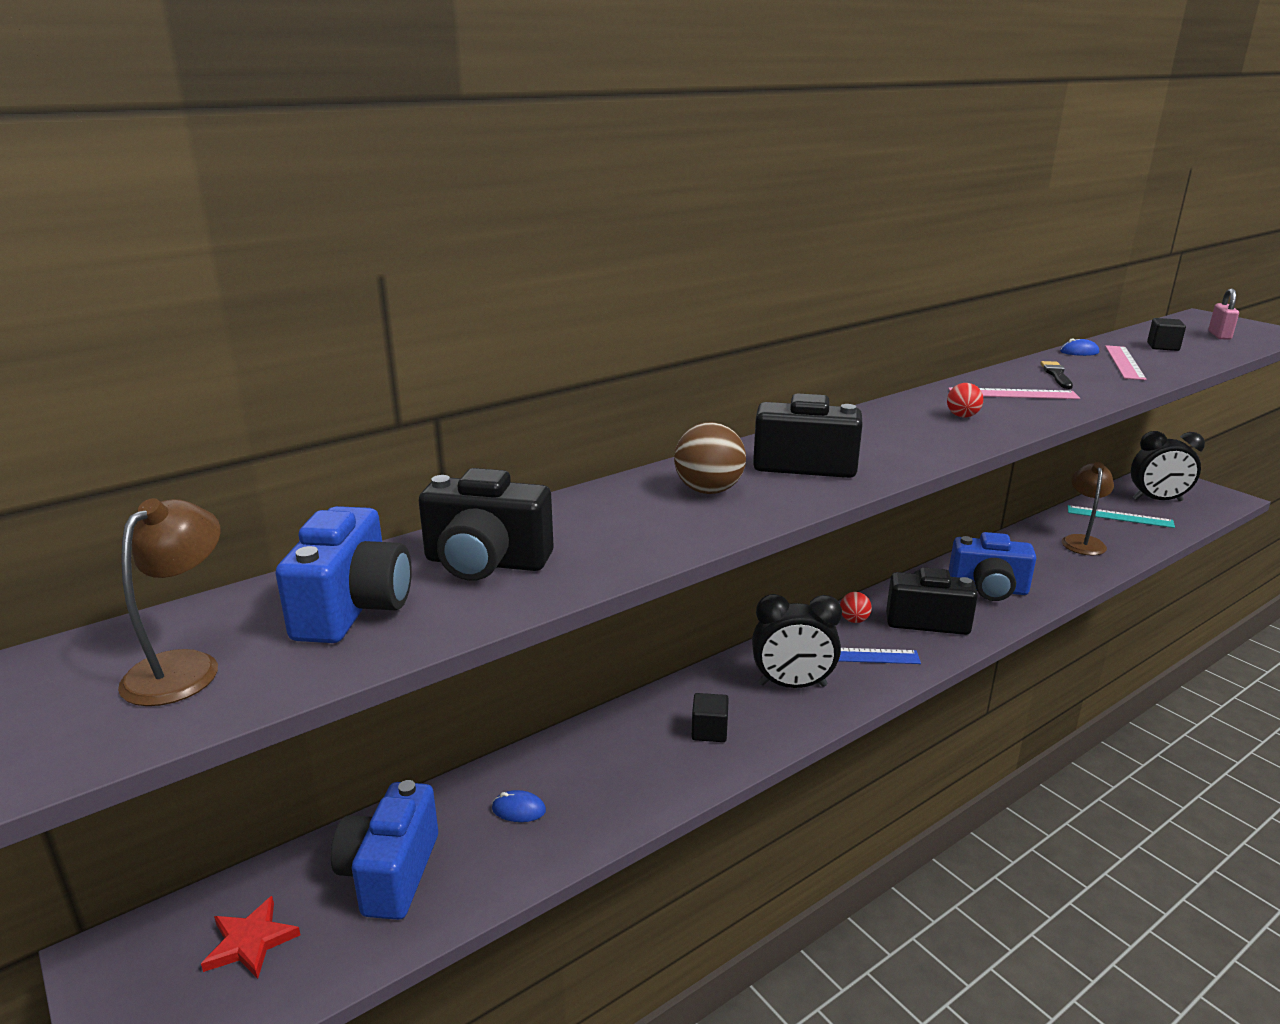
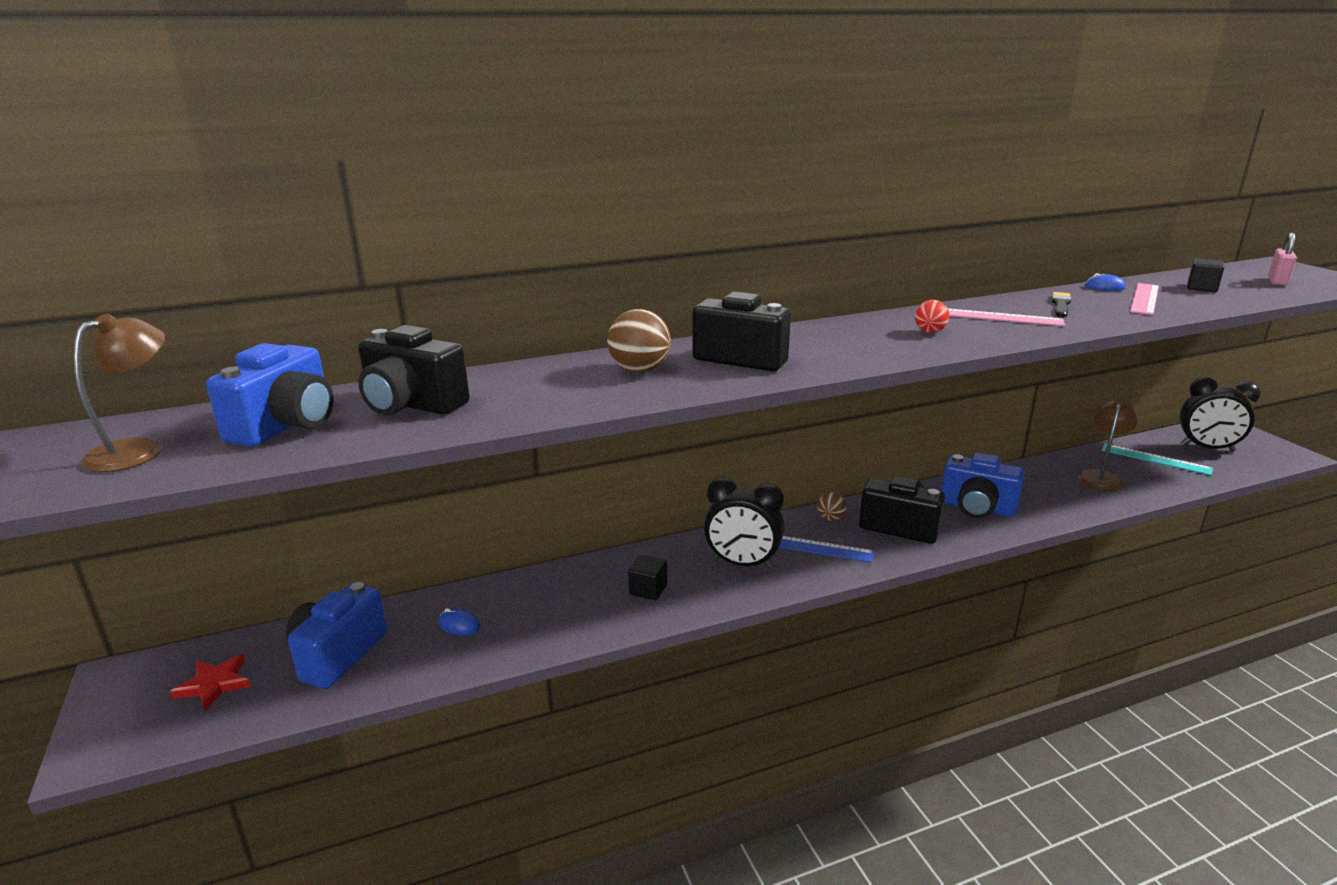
camera: 15 degrees right, 0 degrees up
(854, 620) = (830, 518): red ball -> brown ball

